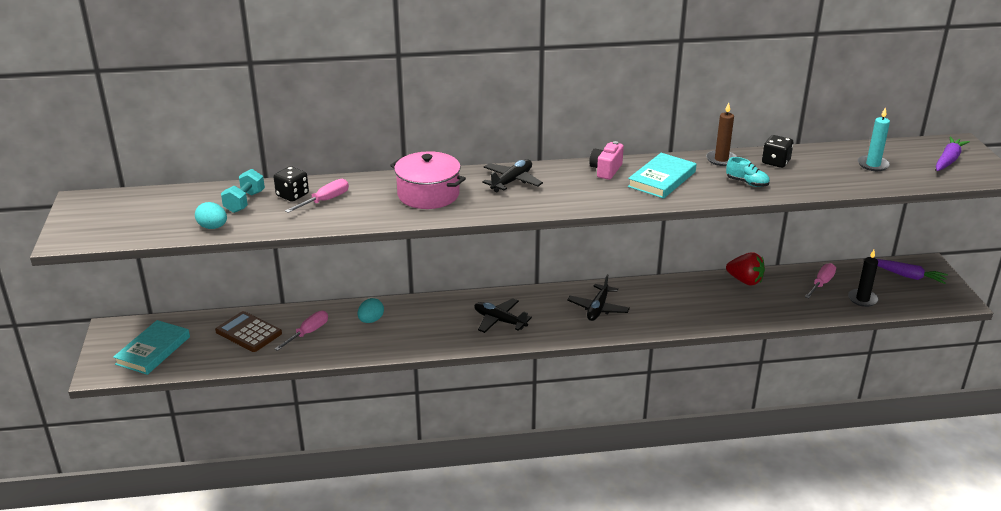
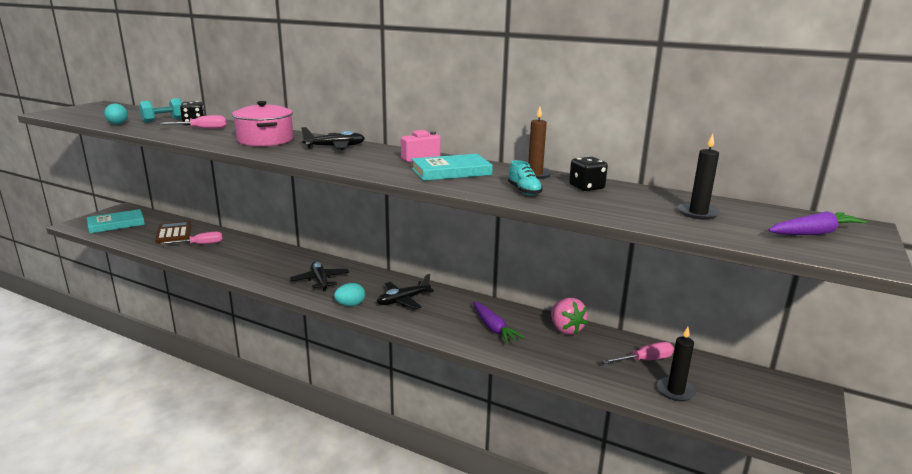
camera: 35 degrees right, 10 degrees down
(371, 320) = (246, 251): turquoise egg -> turquoise egg (350, 305)
(745, 281) = (565, 329): red strawberry -> pink strawberry
(873, 165) = (698, 213): turquoise candle -> black candle
(907, 276) = (766, 392): purple carrot -> purple carrot (493, 328)

